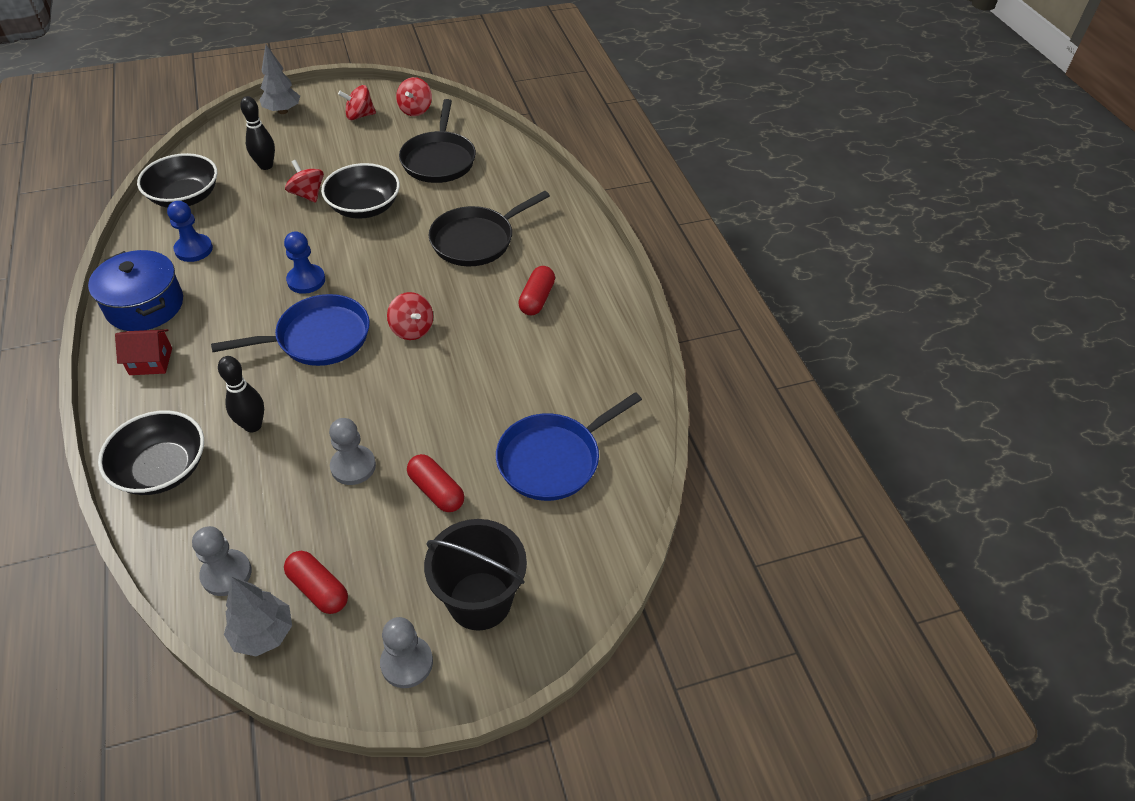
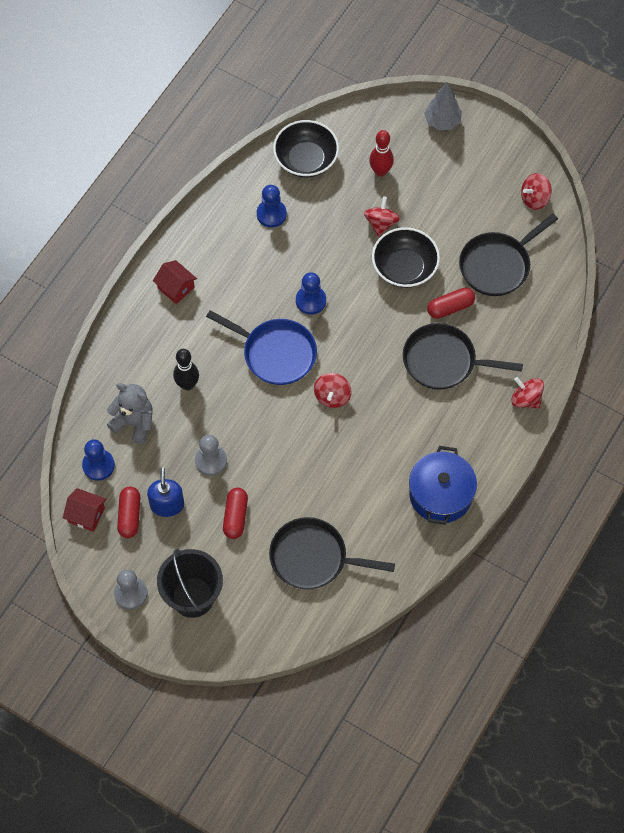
camera: 50 degrees right, 15 degrees up
(145, 306) = (207, 239): blue pot -> blue pot (440, 494)
(162, 469) = (122, 371): black bowl -> none
(226, 574) = (98, 465): grey pawn -> blue pawn
(227, 501) = (134, 422): none -> grey teddy bear
(263, 634) = (86, 515): grey tree -> red house
(266, 166) = (380, 171): black bowling pin -> red bowling pin
(350, 542) = (167, 504): none -> blue soap dispenser
(359, 116) = (489, 172): red spinning top -> red spinning top (526, 399)
(537, 299) = (427, 443): red capsule -> red capsule (450, 307)
(553, 459) = (313, 558): blue pan -> black pan

